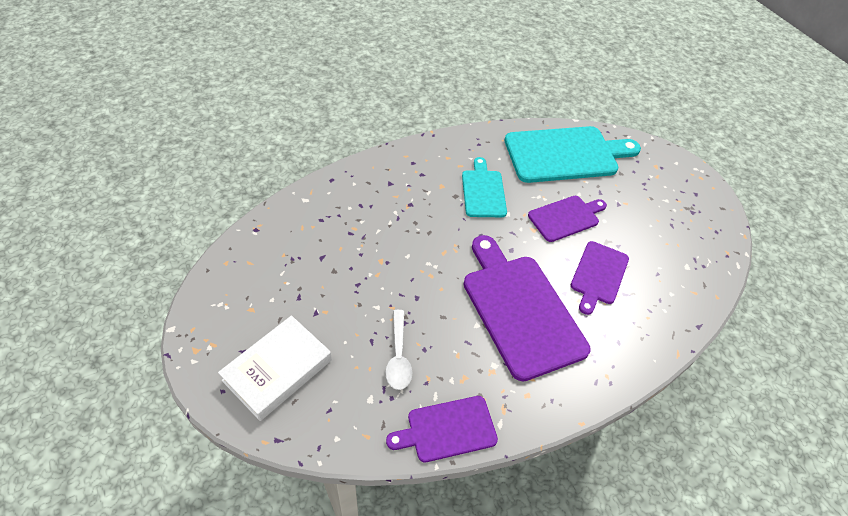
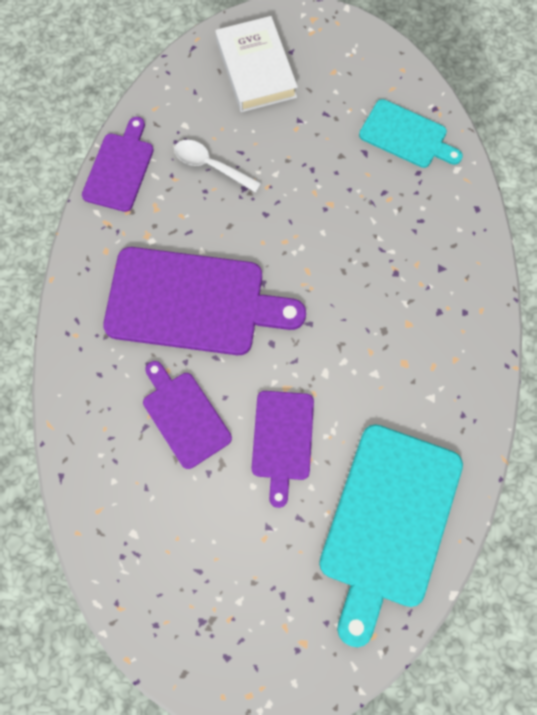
camera: 125 degrees right, 20 degrees up
(483, 191) = (375, 367): turquoise cutting board -> turquoise cutting board (406, 136)

